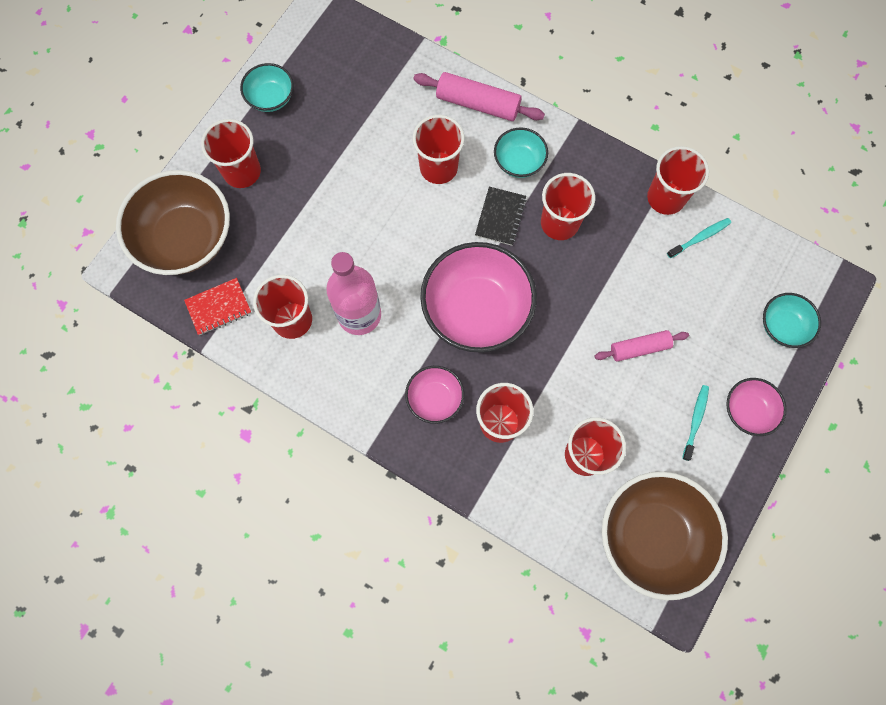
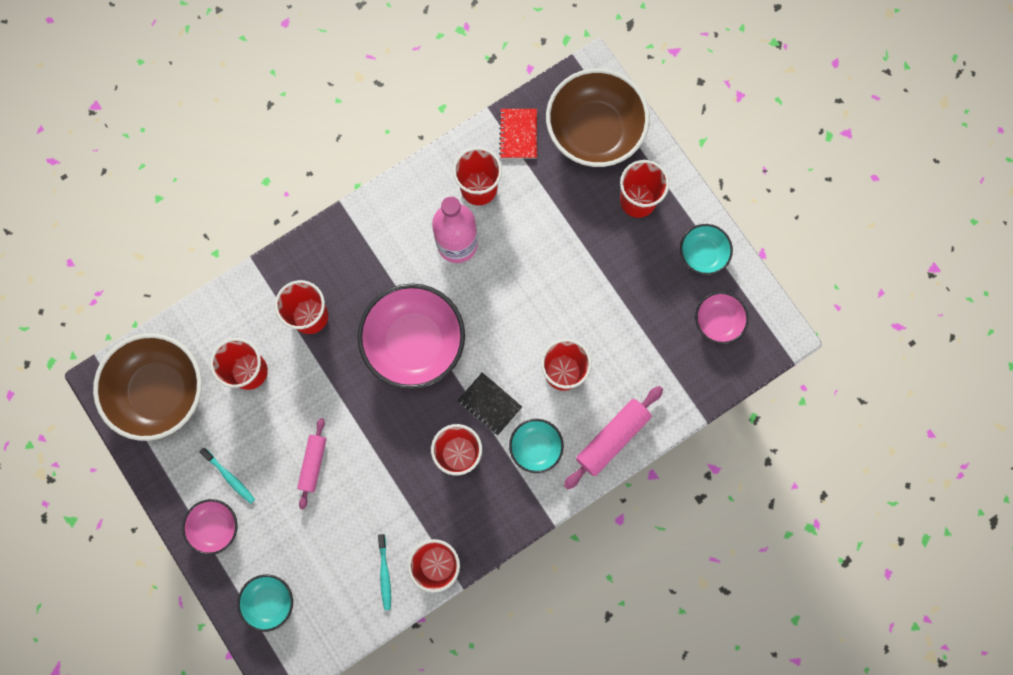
camera: 115 degrees right, 5 degrees up
(435, 398) = (355, 273): pink bowl -> pink bowl (718, 321)

